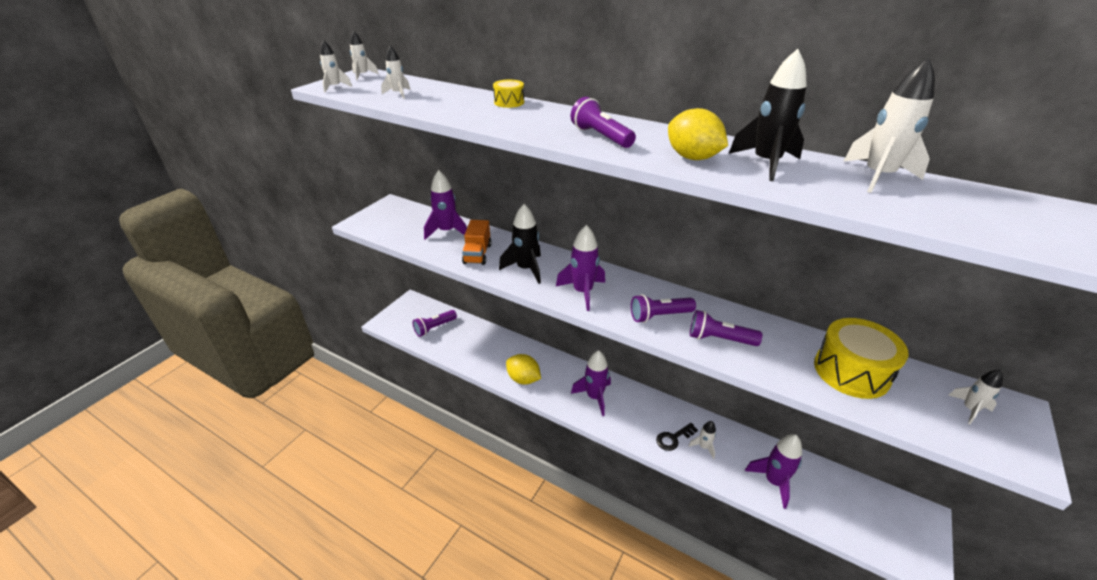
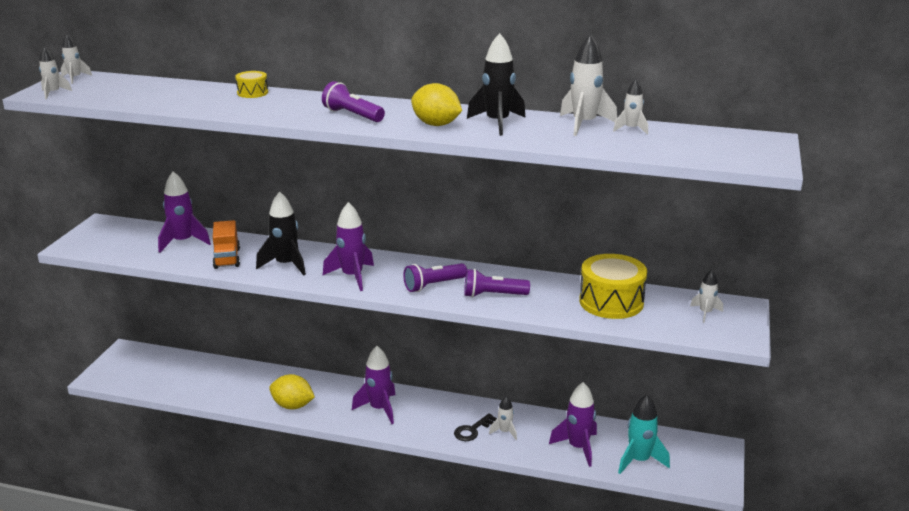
camera: 15 degrees left, 10 degrees down
(398, 94) = (130, 94): white rocket -> white rocket (631, 129)
(434, 328) = (166, 373): purple flashlight -> none
(836, 513) = (639, 460): none -> turquoise rocket

